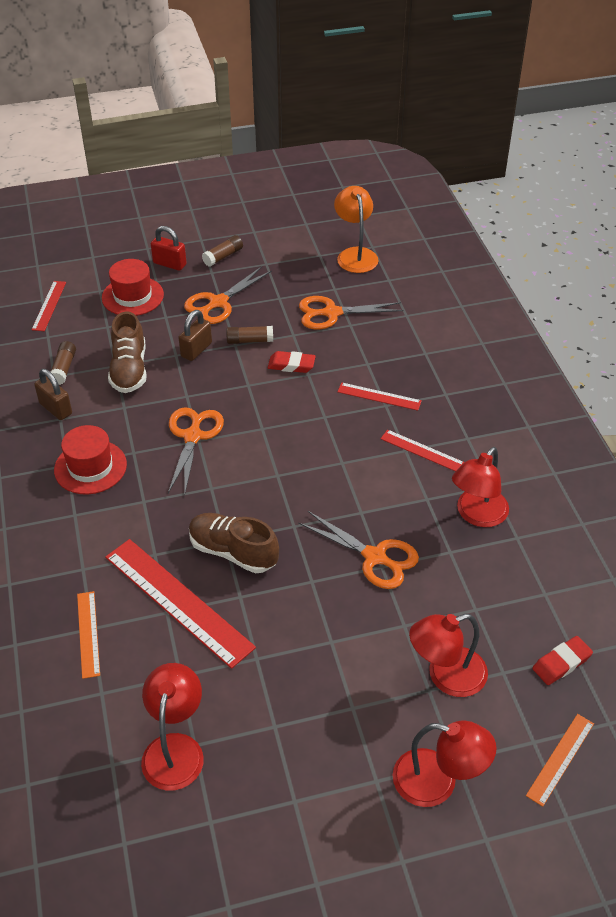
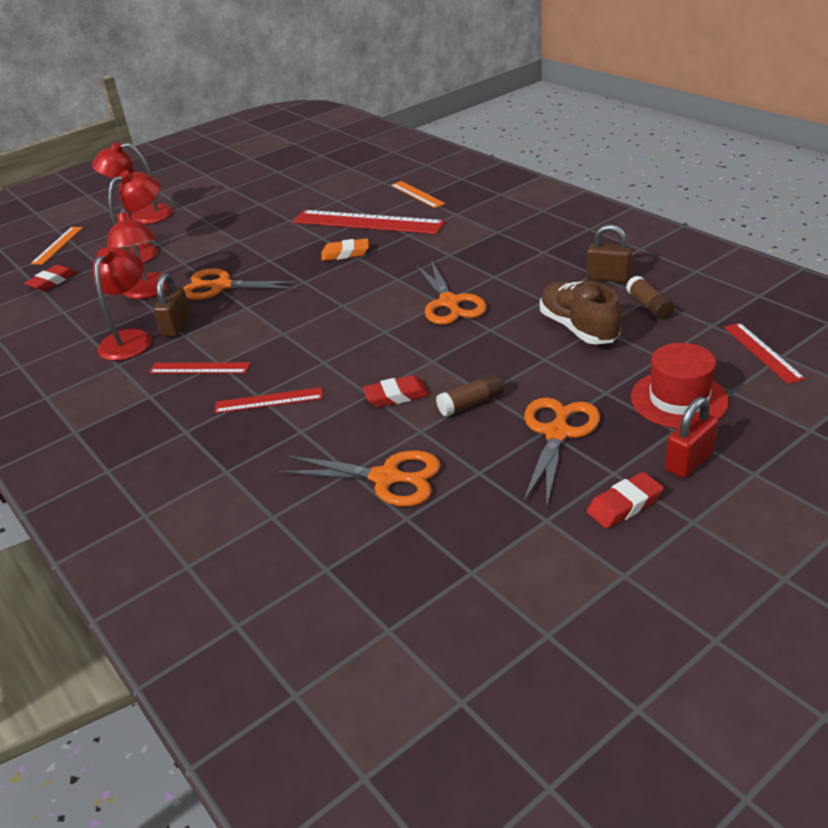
camera: 160 degrees right, 10 degrees down
(90, 467) = (520, 256): red hat -> none
(169, 264) = (689, 461): red padlock -> red padlock turned 45 degrees counterclockwise
(175, 749) = (317, 181): red lamp -> red lamp (148, 292)
(196, 350) = (526, 371): brown padlock -> brown padlock (177, 326)
(223, 256) = (624, 505): brown glue stick -> red eraser
(233, 552) = (345, 253): brown shoe -> orange eraser
(332, 313) = (386, 478): orange scissors -> orange scissors turned 45 degrees clockwise
(355, 255) = (409, 597): orange lamp -> none

